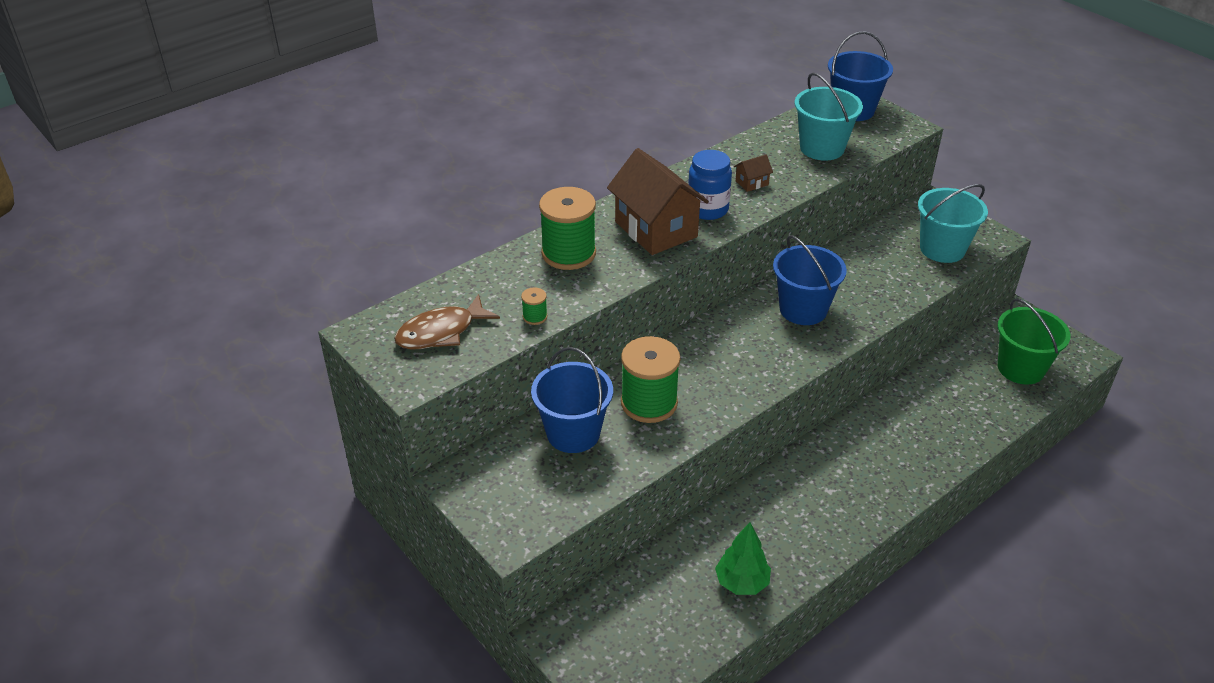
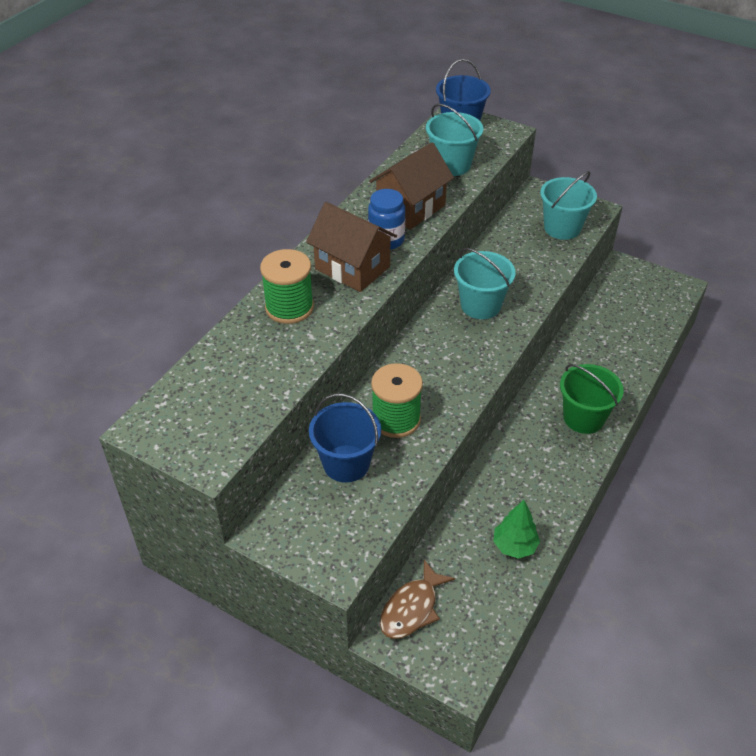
camera: 20 degrees left, 5 degrees up
(441, 332) = (213, 409): brown fish -> brown fish (412, 608)
(535, 317) = (288, 373): green spool -> none
(752, 183) = (410, 208): brown house -> brown house, size x2.44
(803, 309) = (480, 305): blue bucket -> turquoise bucket
(1020, 368) = (642, 309): green bucket -> green bucket (583, 418)

